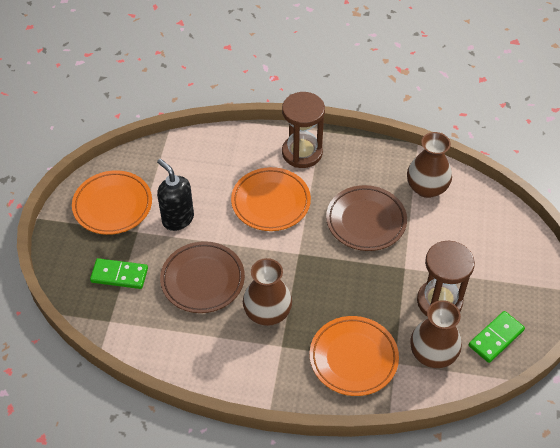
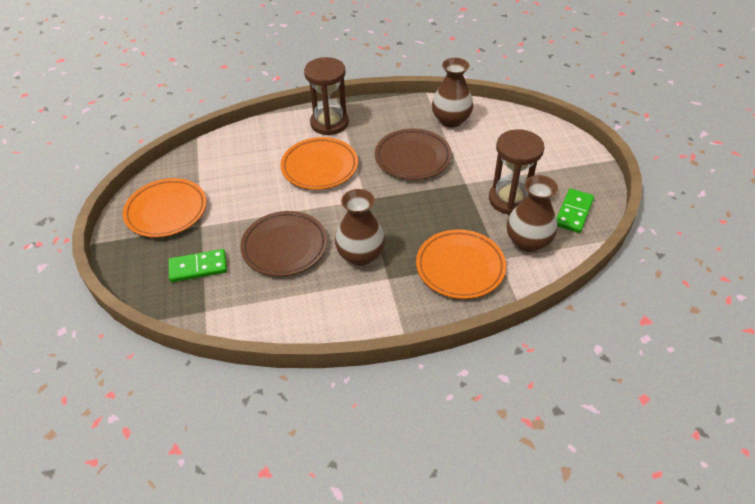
camera: 20 degrees left, 5 degrees down
(177, 219) = (237, 204): black soap dispenser -> none

